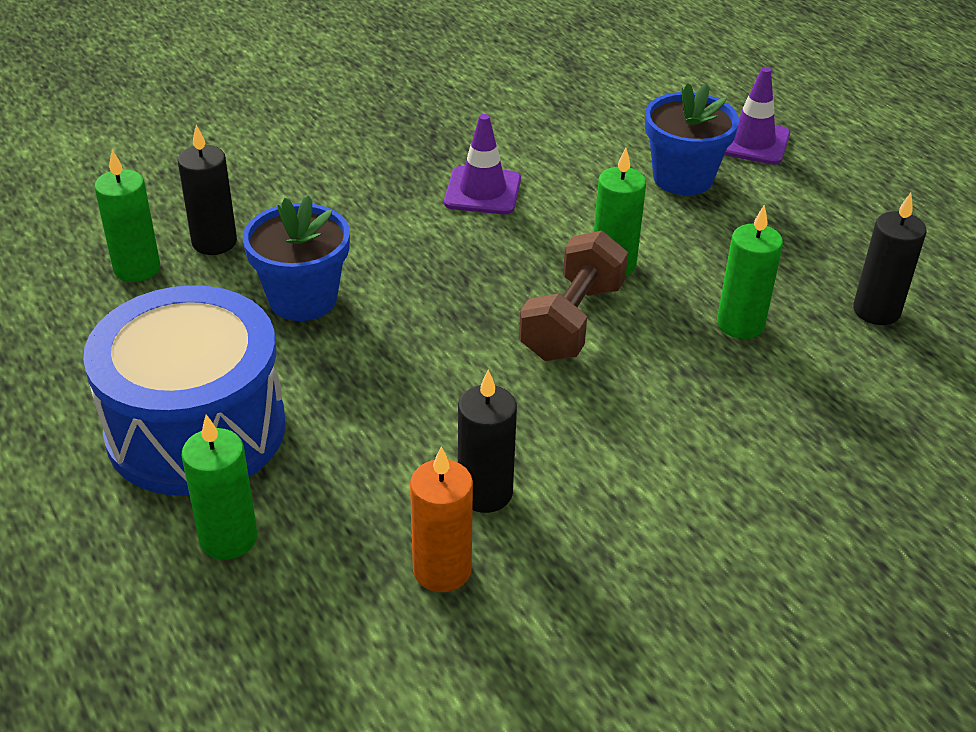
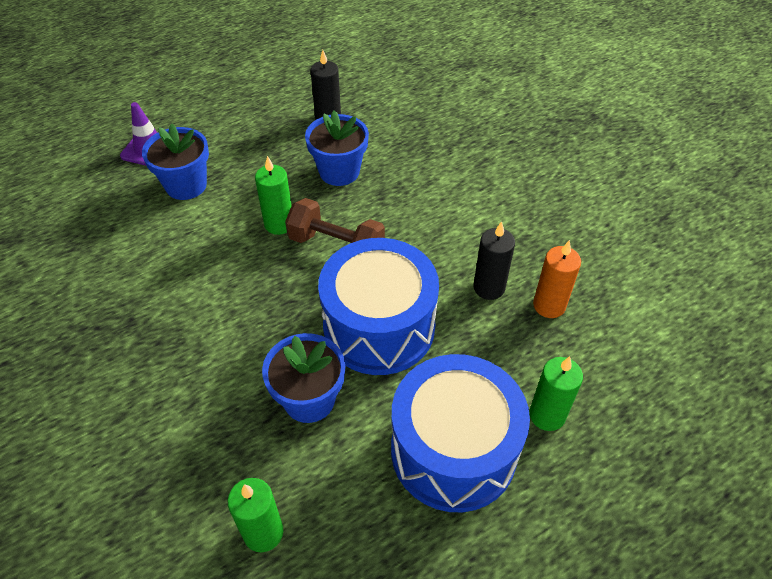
camera: 90 degrees left, 10 degrees up
(214, 242) = (230, 474): black candle -> none
(414, 363) = (379, 327): none -> blue drum
(482, 191) = (184, 293): purple traffic cone -> none
(740, 324) = (339, 171): green candle -> blue flower pot

